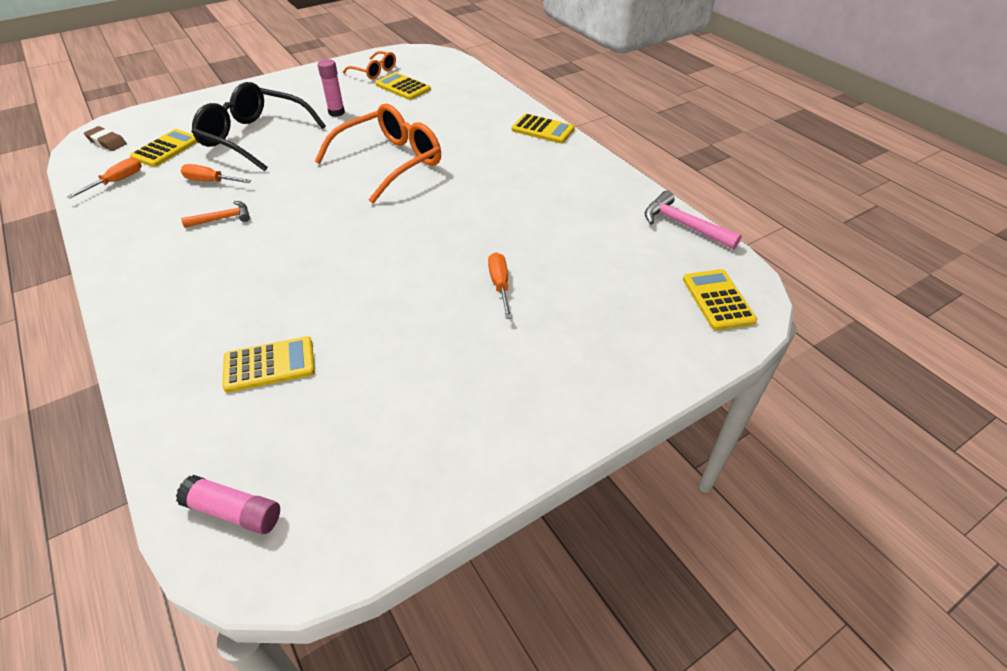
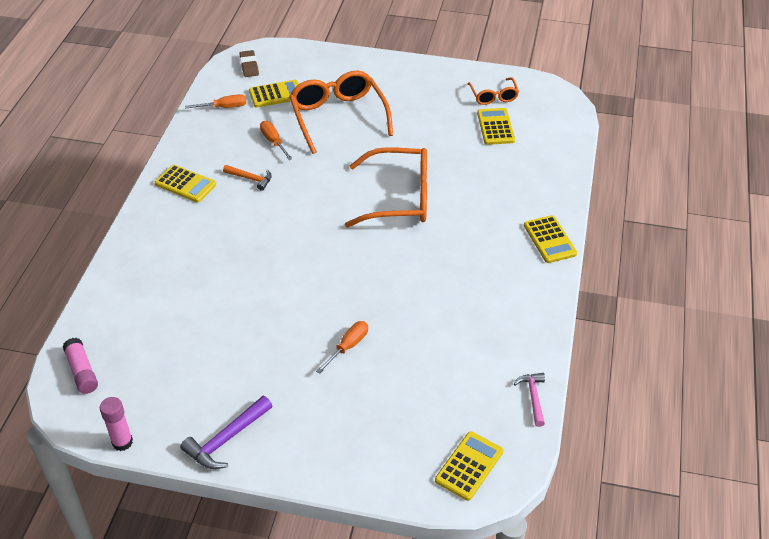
camera: 45 degrees right, 0 degrees up
(255, 137) = (338, 117): black glasses -> orange glasses
(269, 365) = (173, 303): yellow calculator -> yellow calculator (185, 184)
(336, 112) = (417, 125): pink glue stick -> pink glue stick (122, 442)
(499, 442) = (226, 439): none -> purple hammer
(683, 225) = (533, 397): pink hammer -> pink hammer, size x0.65

